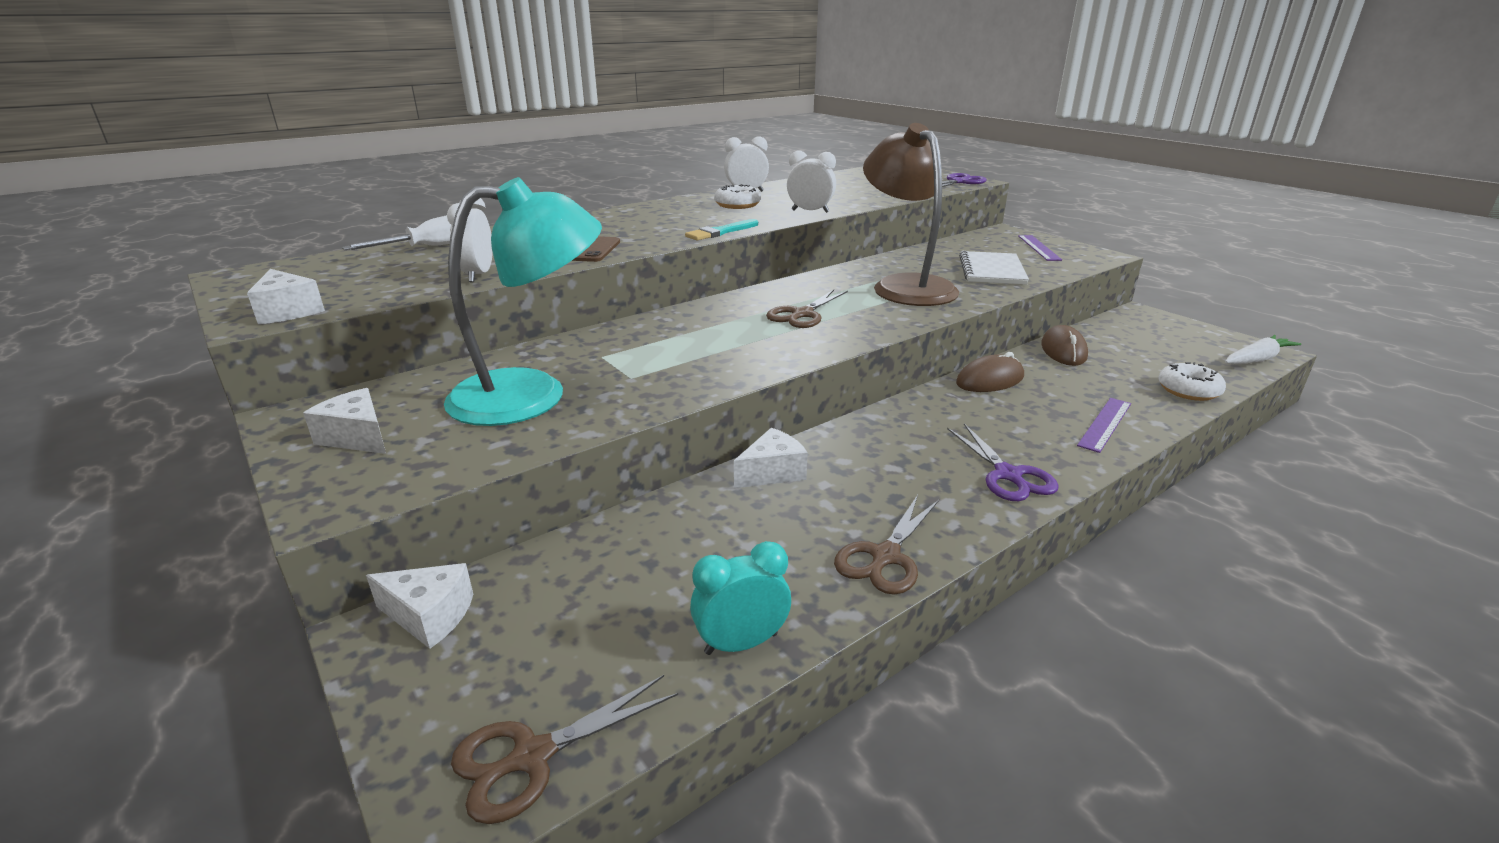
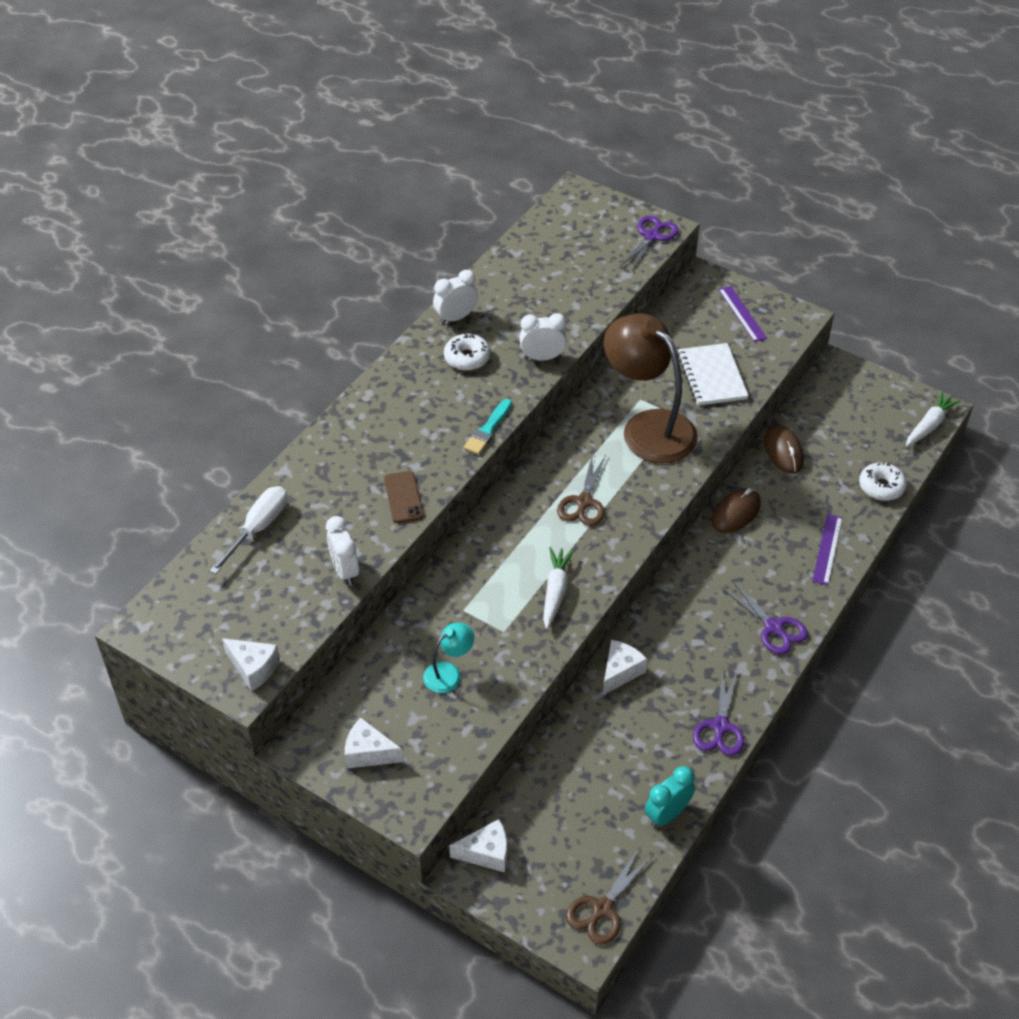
camera: 20 degrees left, 20 degrees up
(532, 395) = (449, 673): turquoise lamp -> turquoise lamp, size x0.45
(720, 361) = (555, 591): none -> white carrot
(885, 557) = (720, 727): brown scissors -> purple scissors

